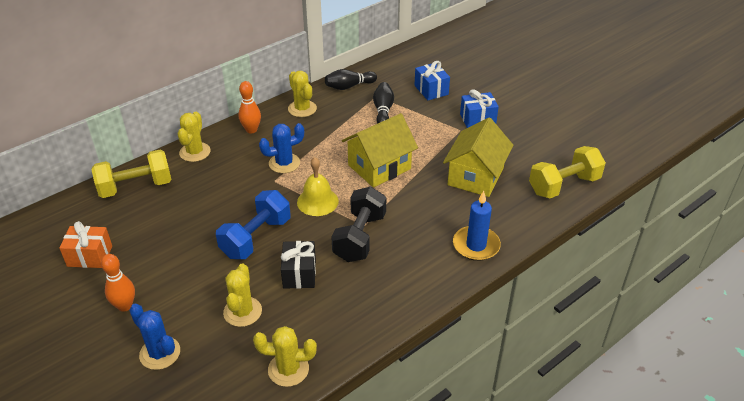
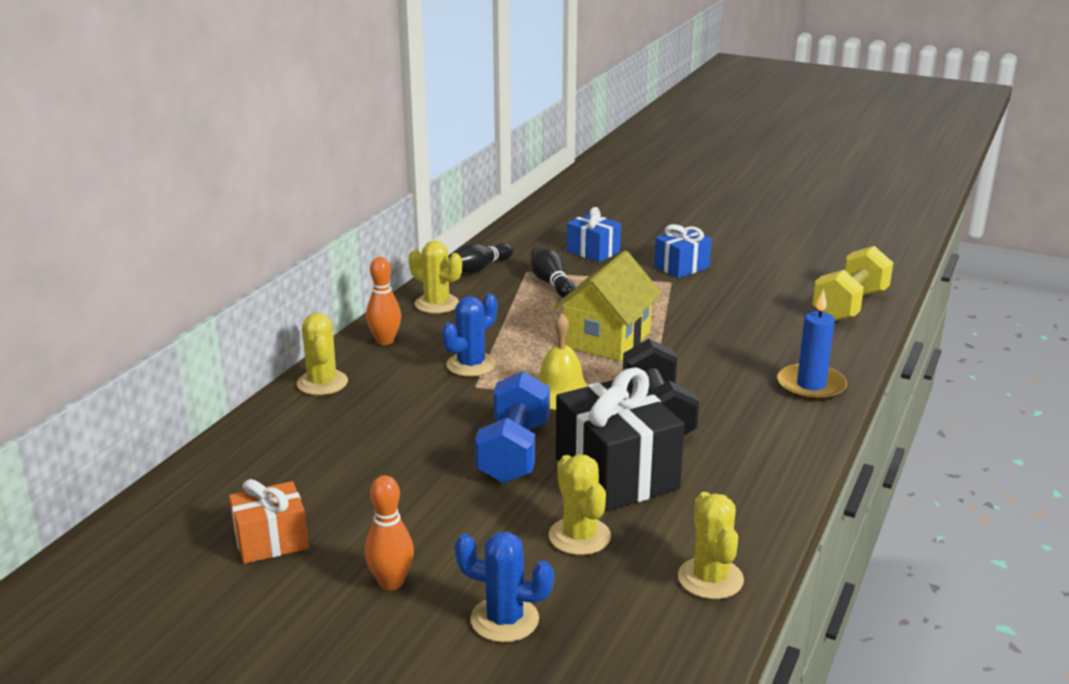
camera: 25 degrees left, 15 degrees down
(135, 187) = (266, 443): yellow dumbbell -> none
(288, 369) = (710, 578): yellow cactus -> yellow cactus turned 75 degrees counterclockwise
(299, 274) = (616, 474): black gift -> black gift, size x1.74
(475, 176) = (738, 321): yellow house -> none

